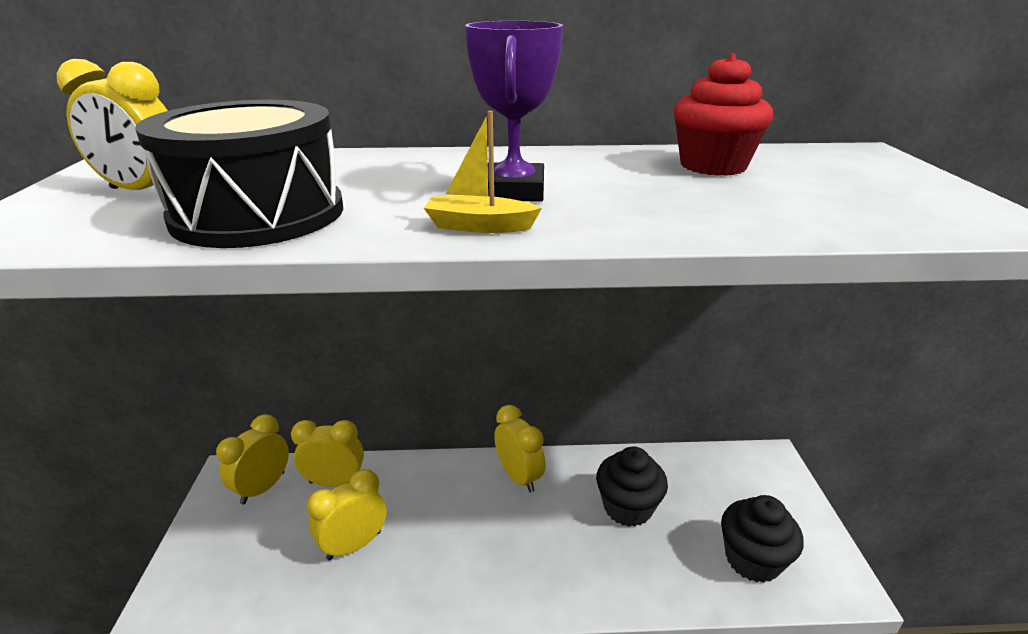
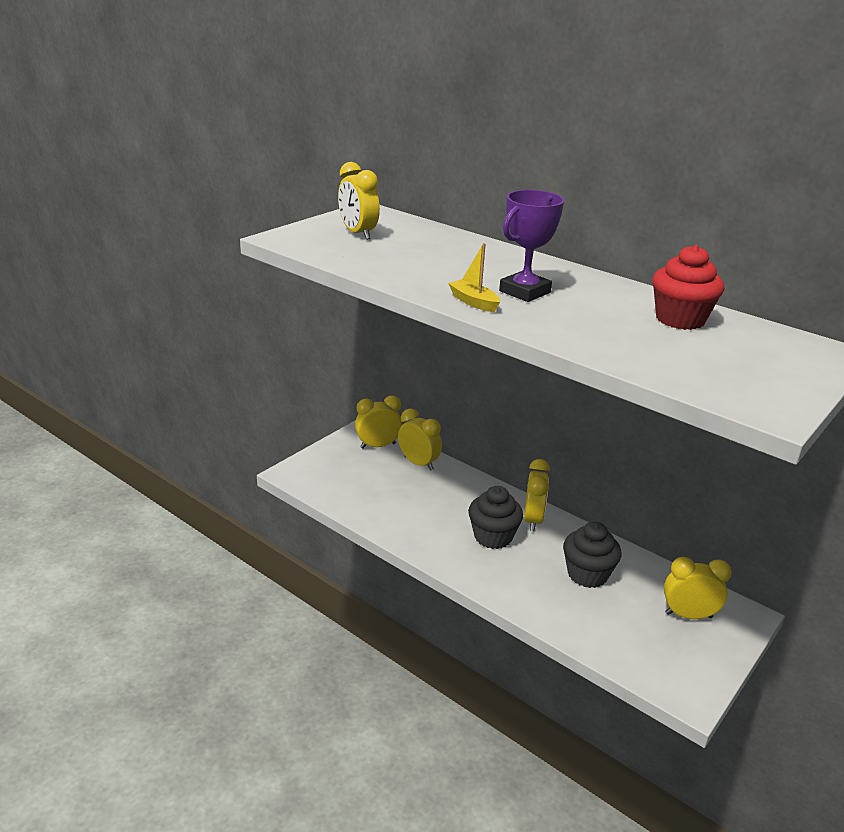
camera: 40 degrees right, 0 degrees up
(259, 214) = (390, 262): black drum -> none
(354, 545) = (401, 498): yellow clock -> yellow clock (688, 615)
(752, 559) = (640, 646): black cupcake -> black cupcake (493, 537)

